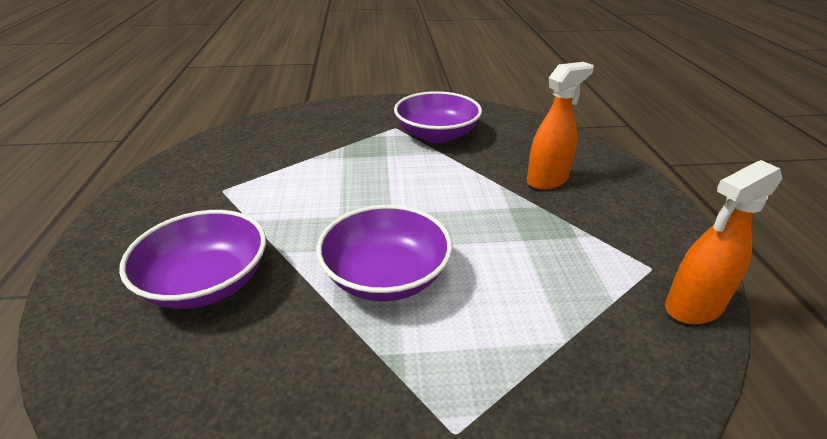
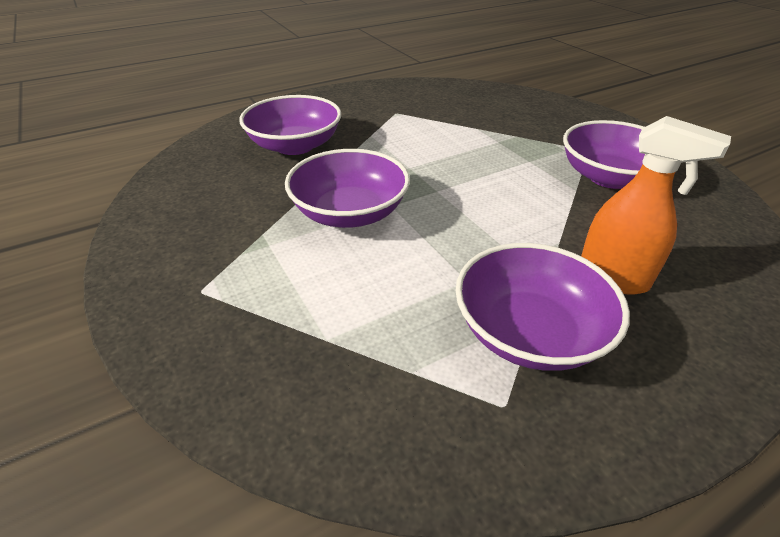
camera: 65 degrees right, 5 degrees up
(587, 233) = (529, 332): none -> purple bowl
(693, 307) = (450, 457): orange spray bottle -> none

